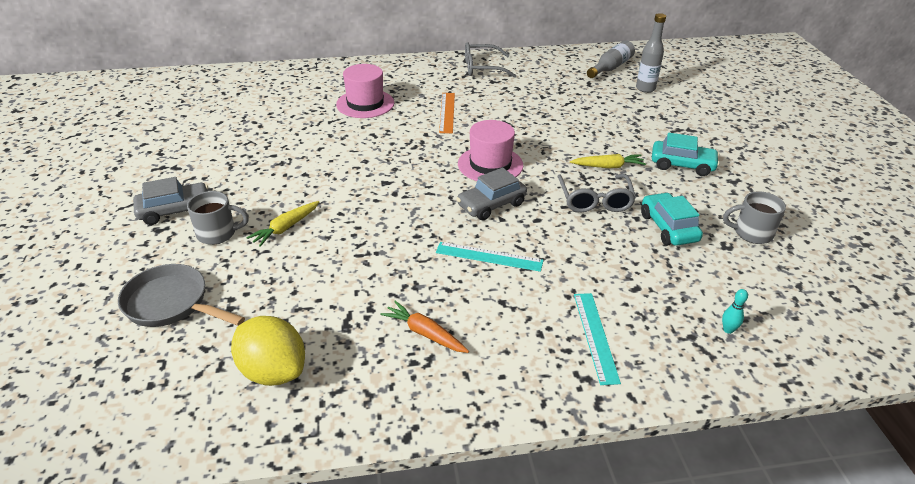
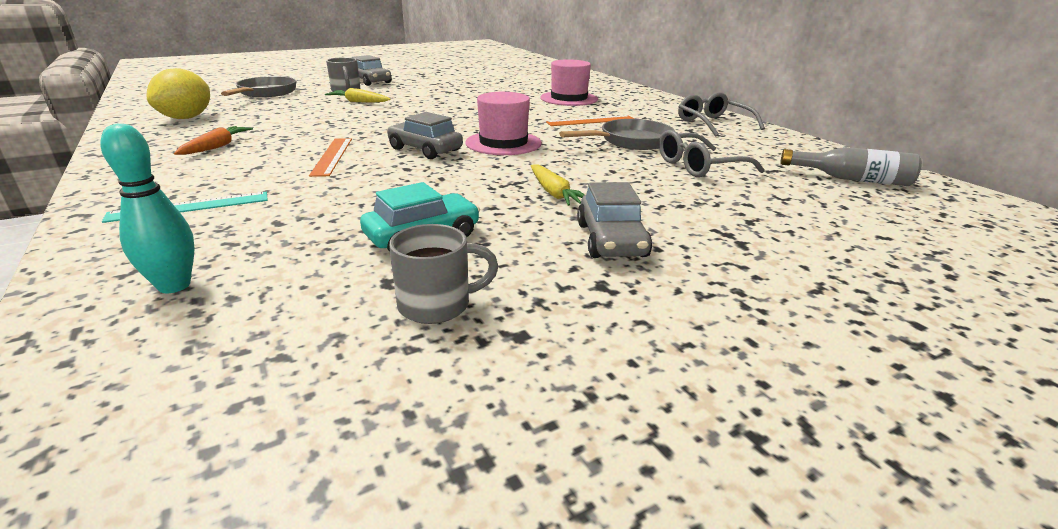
camera: 70 degrees right, 10 degrees down
(489, 257) = (332, 156): turquoise ruler -> orange ruler
(511, 111) = (630, 141): none -> grey pan
(595, 200) = (465, 191): grey glasses -> grey glasses (699, 166)
(645, 88) = (828, 204): grey bottle -> none
(682, 165) = (611, 240): turquoise car -> grey car
(728, 330) = (174, 285): turquoise bowling pin -> turquoise bowling pin, size x1.91
(751, 233) = (437, 305): grey mug -> grey mug turned 90 degrees clockwise

